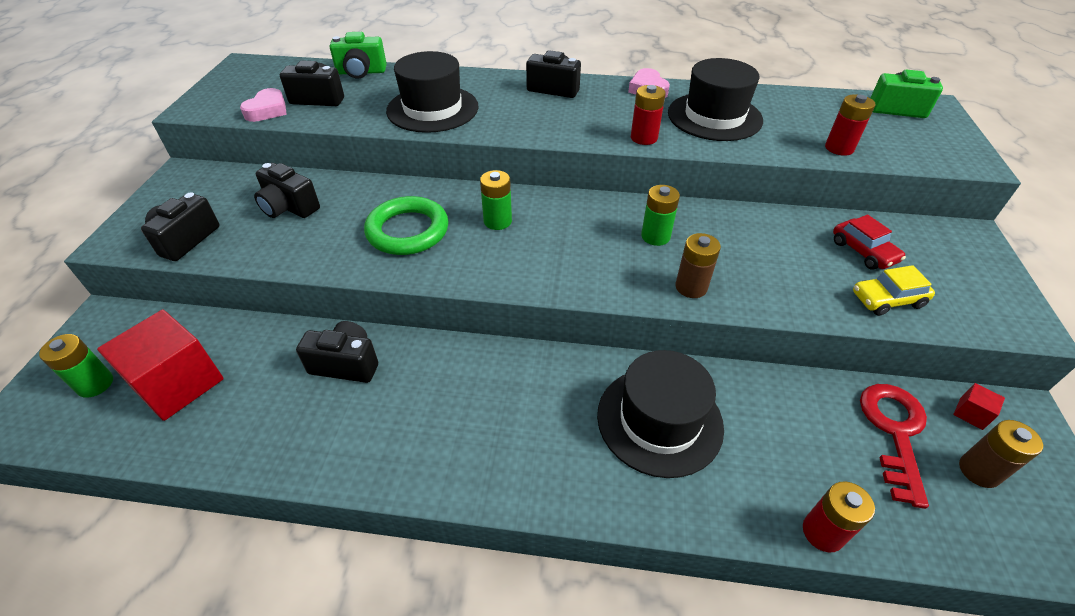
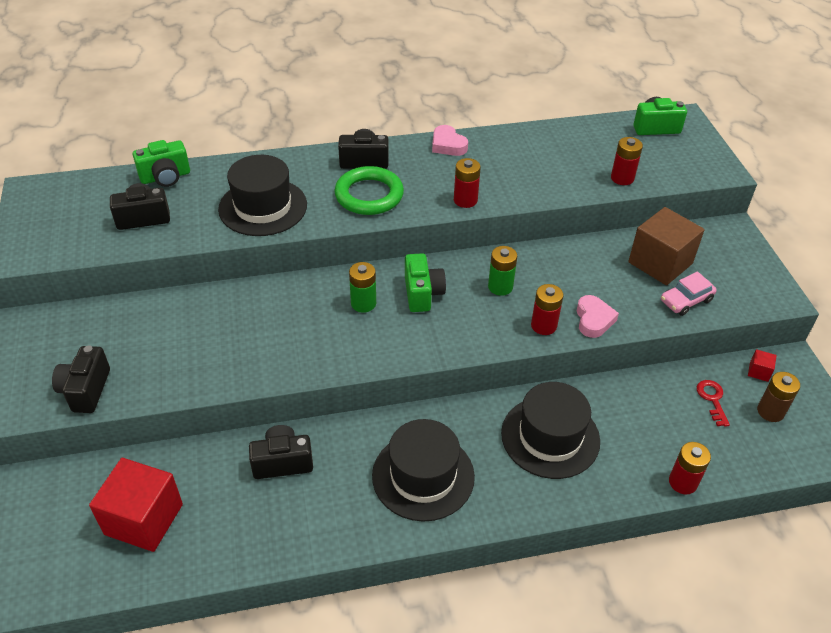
camera: 20 degrees left, 0 degrees up
(95, 384) = (66, 541): green battery -> none
(267, 110) = (100, 242): pink heart -> pink heart (593, 320)
(289, 207) = (164, 335): black camera -> none
(407, 231) = (289, 331): green ring -> green ring (369, 195)
(565, 225) = (422, 293): none -> green camera
(691, 287) = (543, 325): brown battery -> red battery
(714, 116) = (515, 165): black hat -> black hat (423, 476)
(863, 251) = (660, 263): red car -> brown cube
(887, 300) = (686, 300): yellow car -> pink car
(894, 432) = (712, 399): red key -> red key, size x0.57

